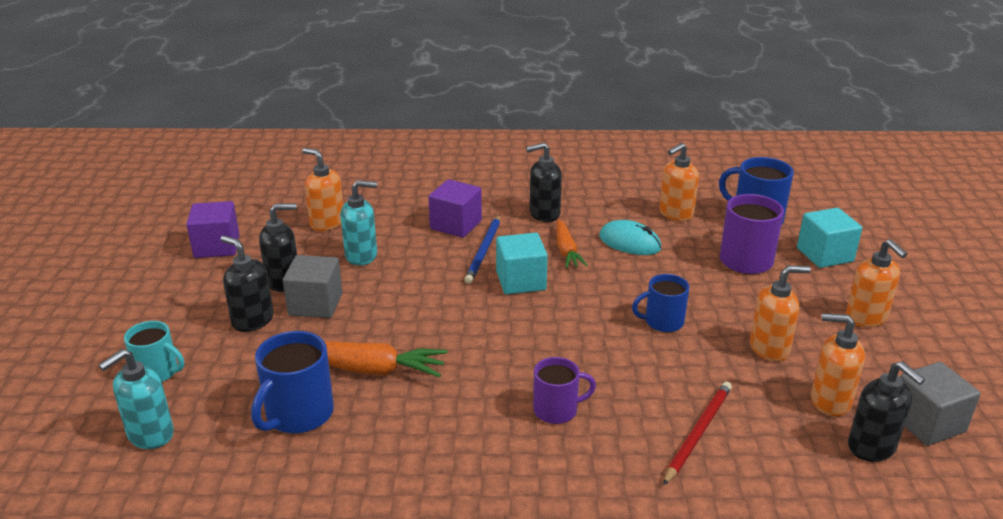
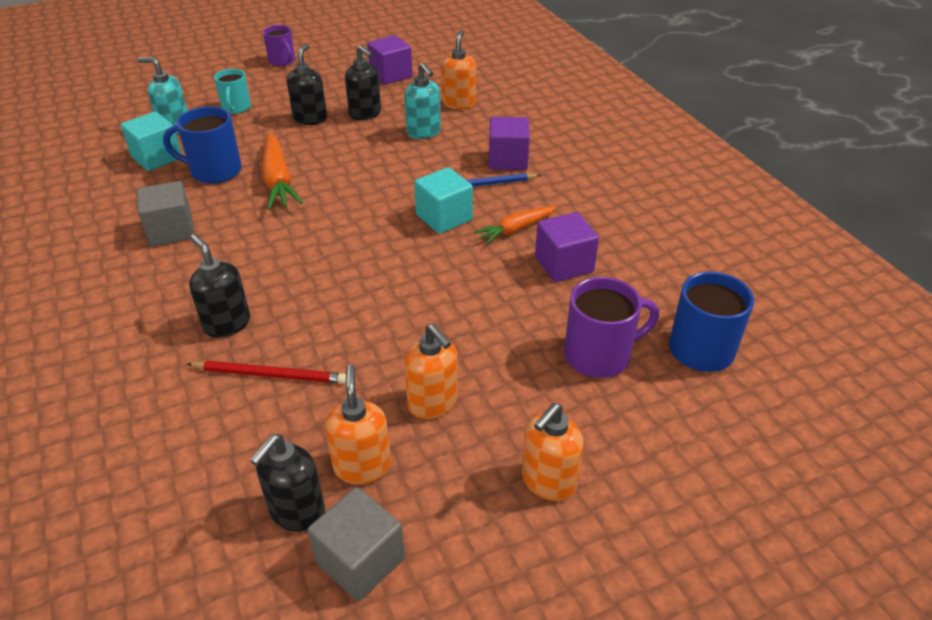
camera: 65 degrees right, 10 degrees up
(315, 304) = (345, 135): grey cube -> grey cube (171, 231)
(544, 214) = (571, 200): black soap dispenser -> black soap dispenser (227, 324)
(557, 410) = (268, 284): purple mug -> purple mug (282, 61)
(629, 242) = (564, 264): turquoise mouse -> purple cube
(662, 322) = (434, 317): blue mug -> none
(675, 214) = (653, 283): orange soap dispenser -> none
(824, 255) = (668, 423): turquoise cube -> turquoise cube (157, 157)

